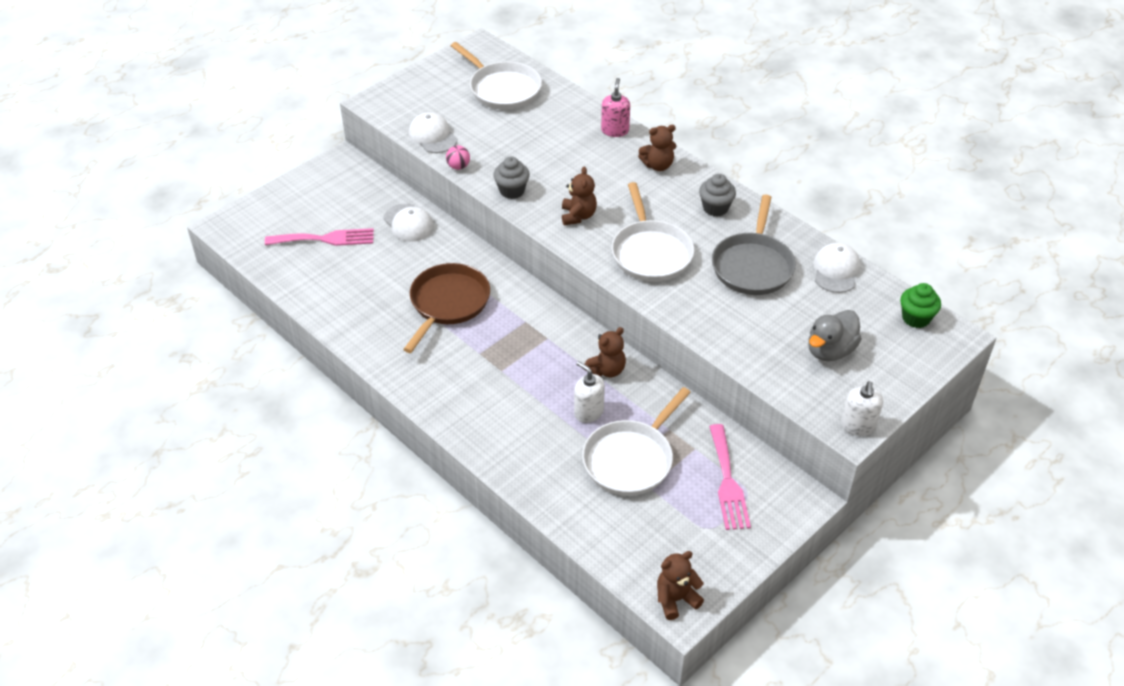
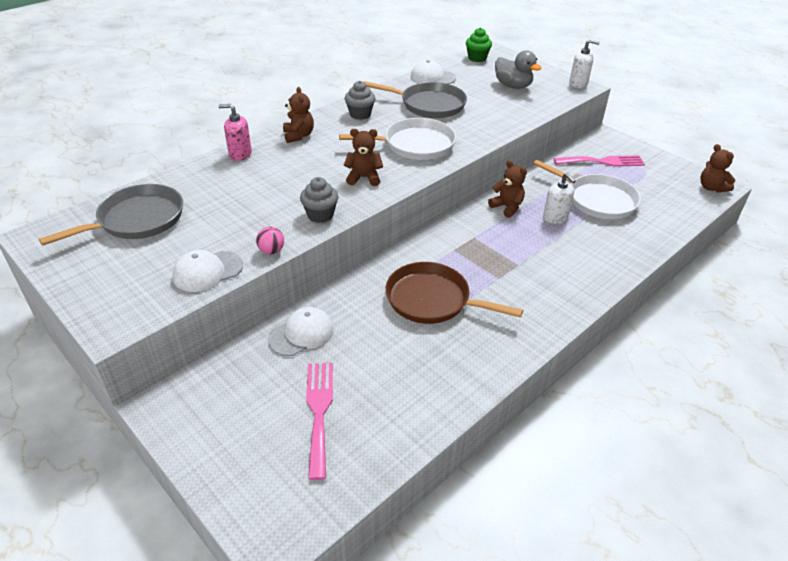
camera: 90 degrees left, 5 degrees down
(502, 89) = (137, 220): white pan -> grey pan
(588, 412) = (555, 218): white soap dispenser -> white soap dispenser turned 75 degrees counterclockwise

